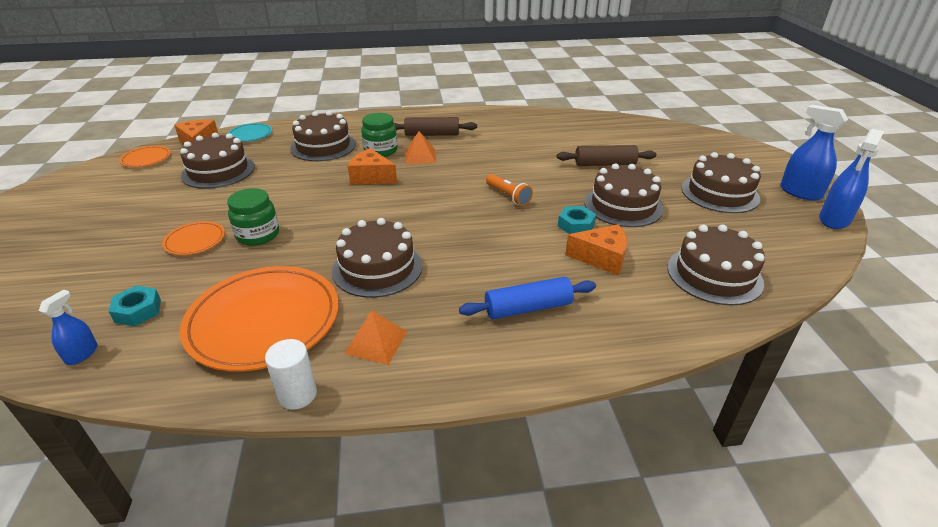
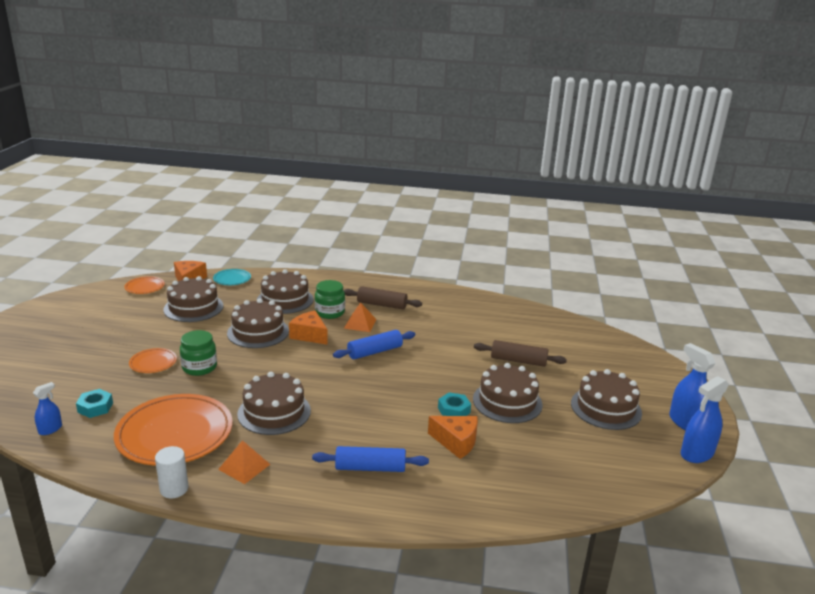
camera: 15 degrees right, 10 degrees down
(453, 181) = (375, 352): none -> blue rolling pin
(508, 196) = (413, 374): orange flashlight -> none
(714, 275) = (542, 476): brown cake -> brown cake (258, 332)

